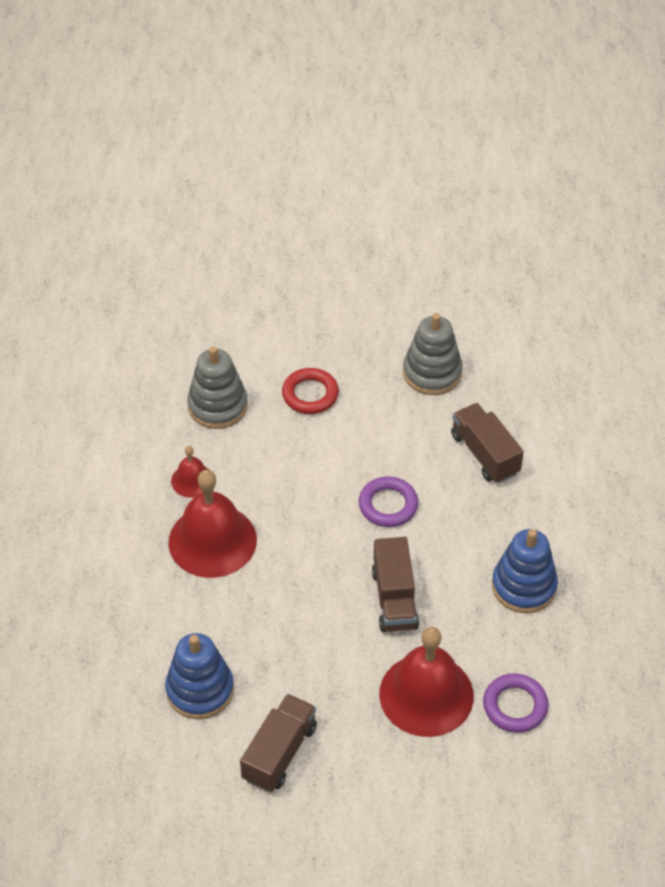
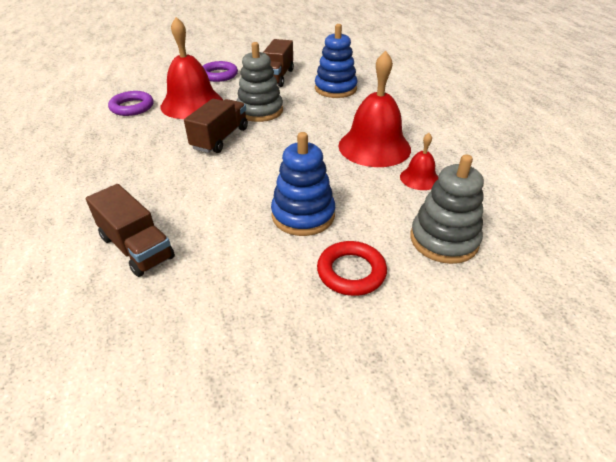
camera: 165 degrees right, 10 degrees down
(388, 505) = (236, 190): purple ring -> purple ring (219, 75)
(394, 599) = (220, 138): brown truck -> brown truck turned 45 degrees clockwise
(432, 373) = (202, 332): grey stacking toy -> grey stacking toy (260, 111)
(524, 586) = (113, 159): blue stacking toy -> blue stacking toy (303, 215)

